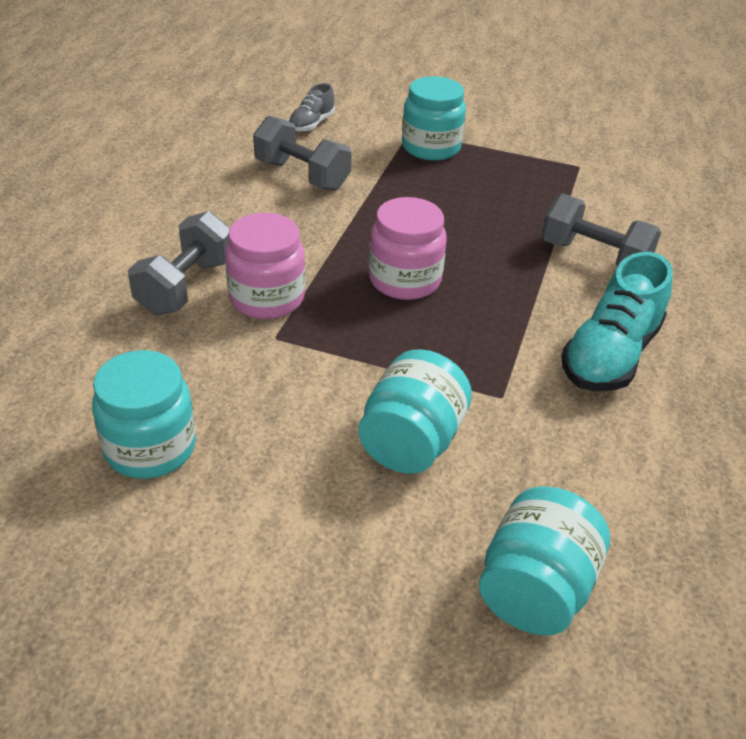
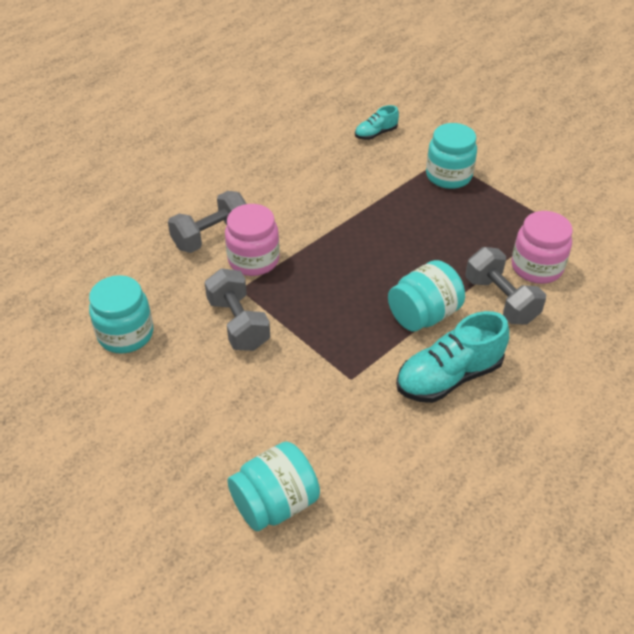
camera: 30 degrees right, 5 degrees up
(302, 175) = (339, 174): grey dumbbell -> grey dumbbell (238, 324)
(312, 124) = (376, 134): grey shoe -> turquoise shoe
(404, 280) = (350, 275): pink jar -> pink jar (536, 267)
(411, 442) = (272, 386): turquoise jar -> turquoise jar (423, 315)

